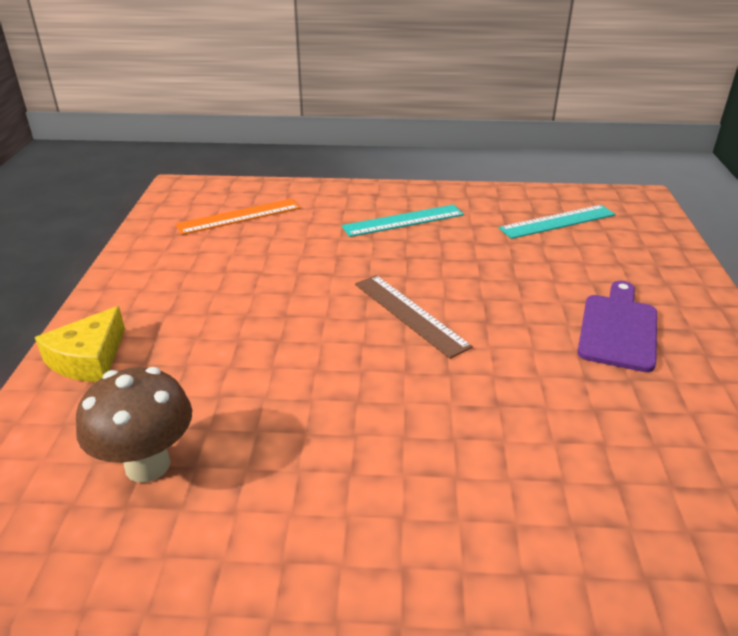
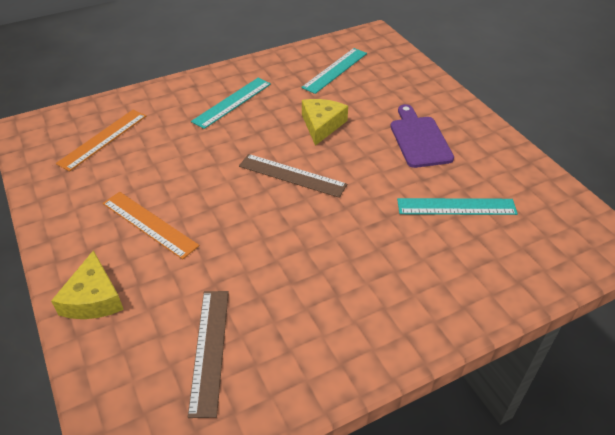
camera: 30 degrees left, 10 degrees up
(147, 465) = (209, 349): brown mushroom -> brown ruler
(209, 308) = (149, 224): none -> orange ruler
(492, 273) = (321, 125): none -> yellow cheese
(613, 431) = (456, 207): none -> turquoise ruler

